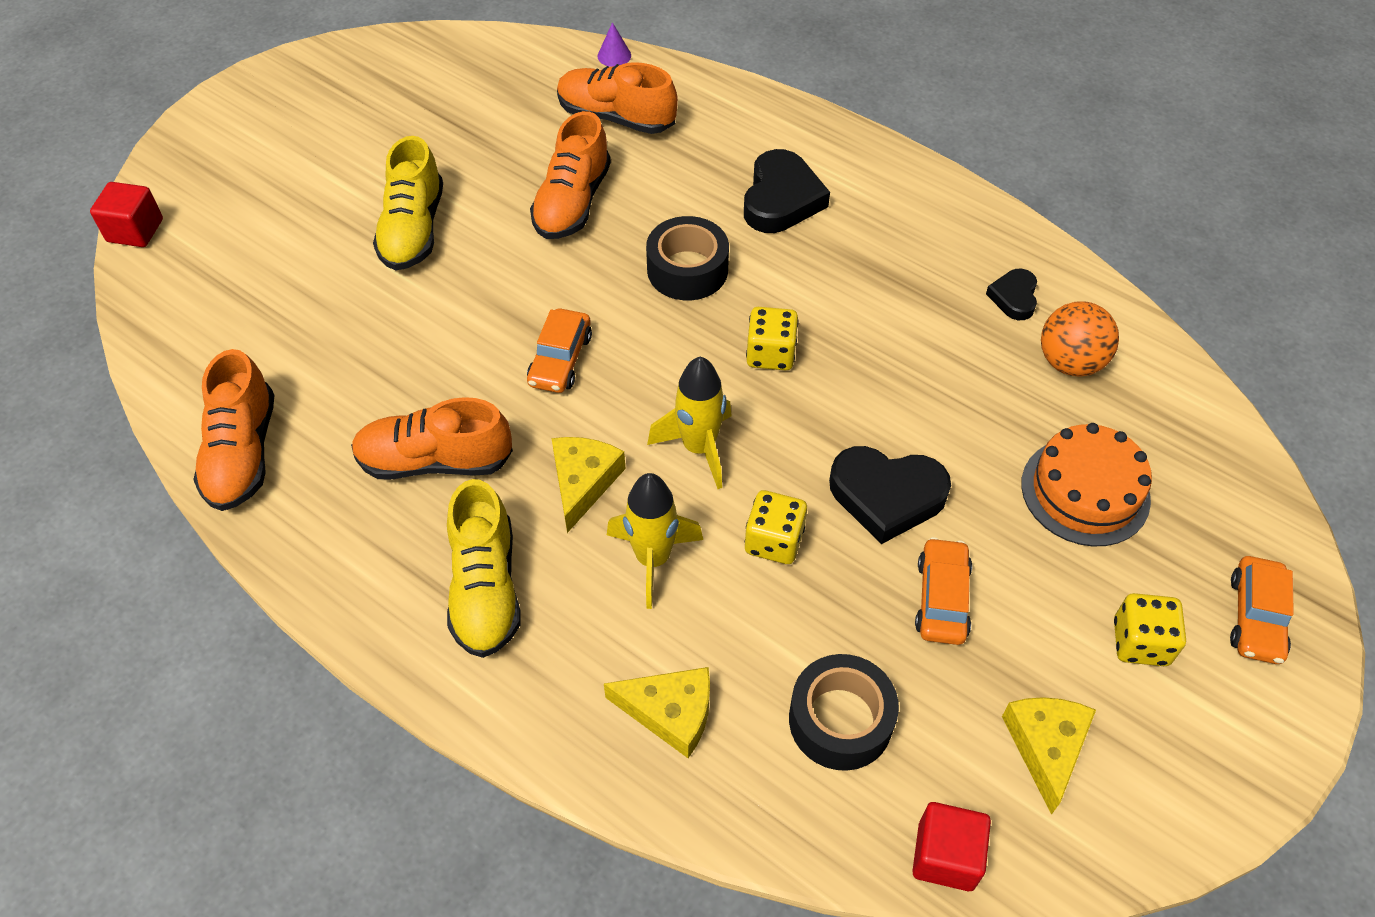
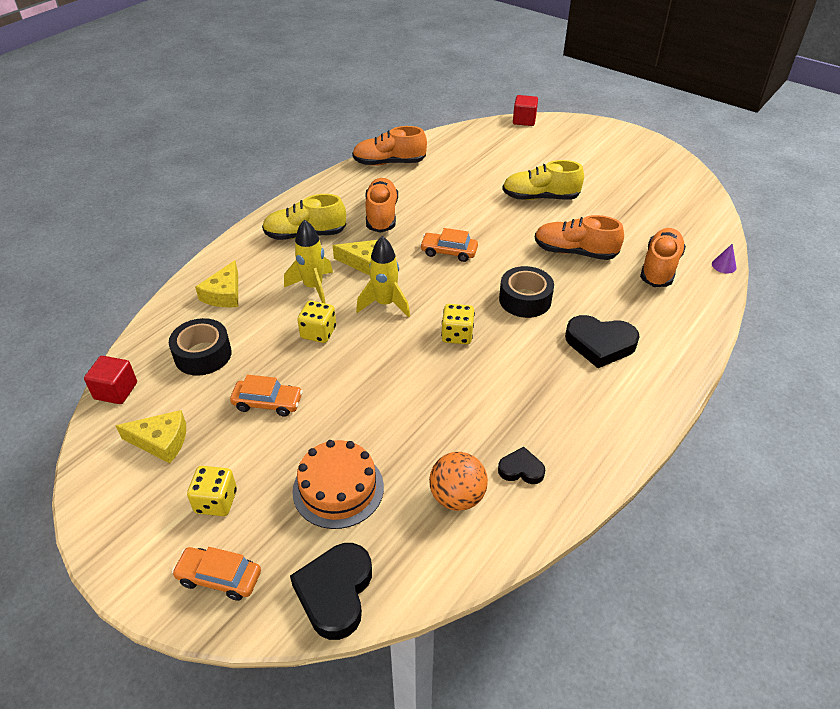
camera: 90 degrees right, 10 degrees down
(886, 496) = (344, 383): black heart -> black heart (335, 592)

